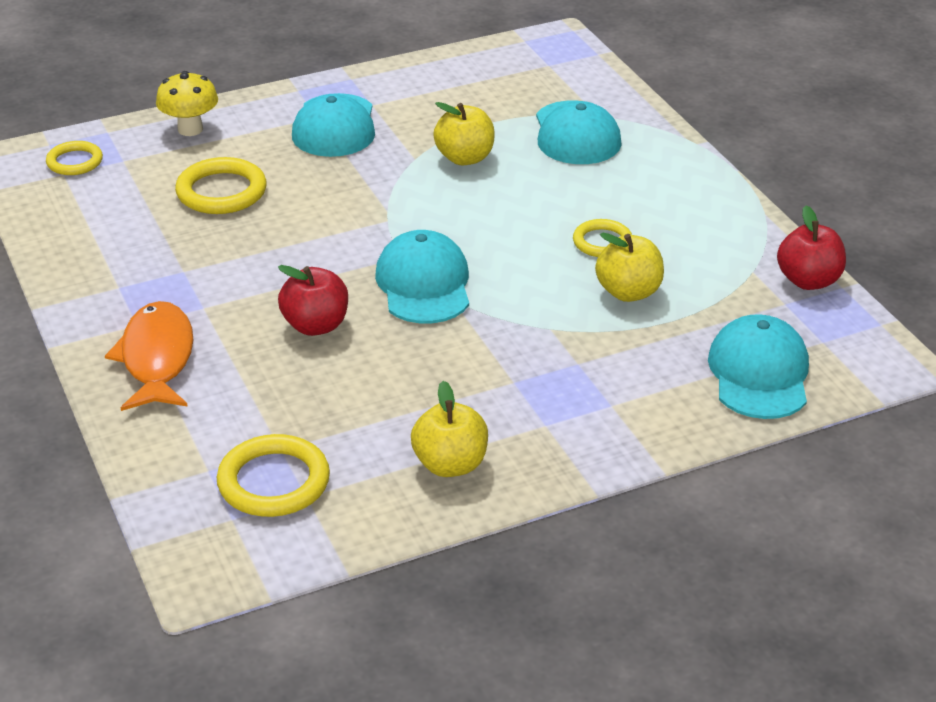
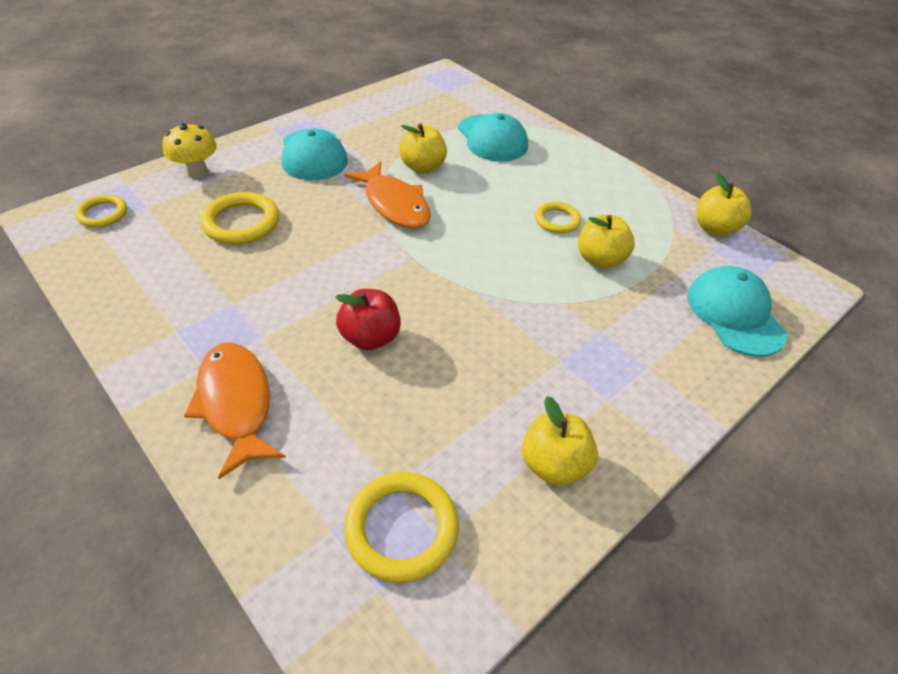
camera: 20 degrees left, 10 degrees up
(408, 196) = (395, 204): none -> orange fish
(424, 284) = (443, 280): turquoise cap -> none
(808, 281) = (714, 228): red apple -> yellow apple

